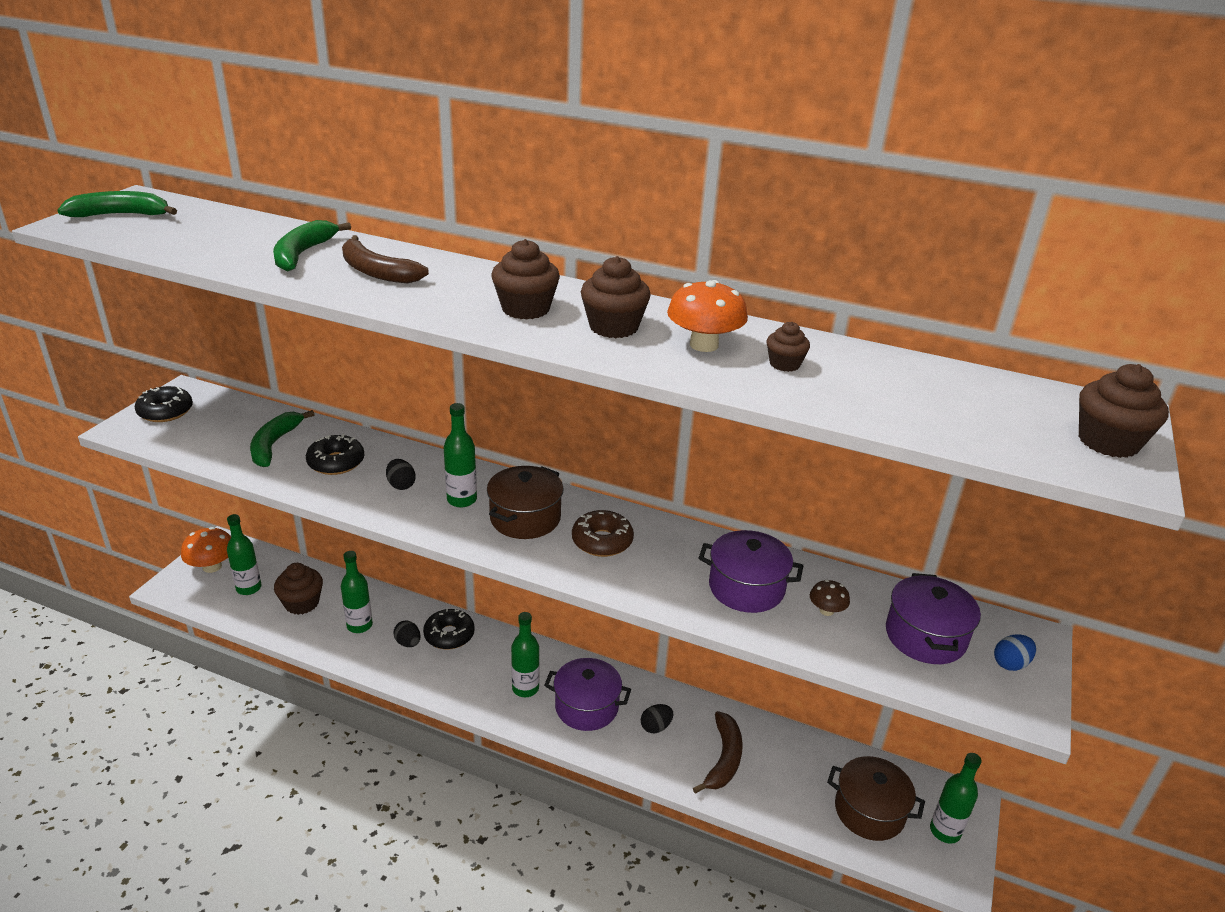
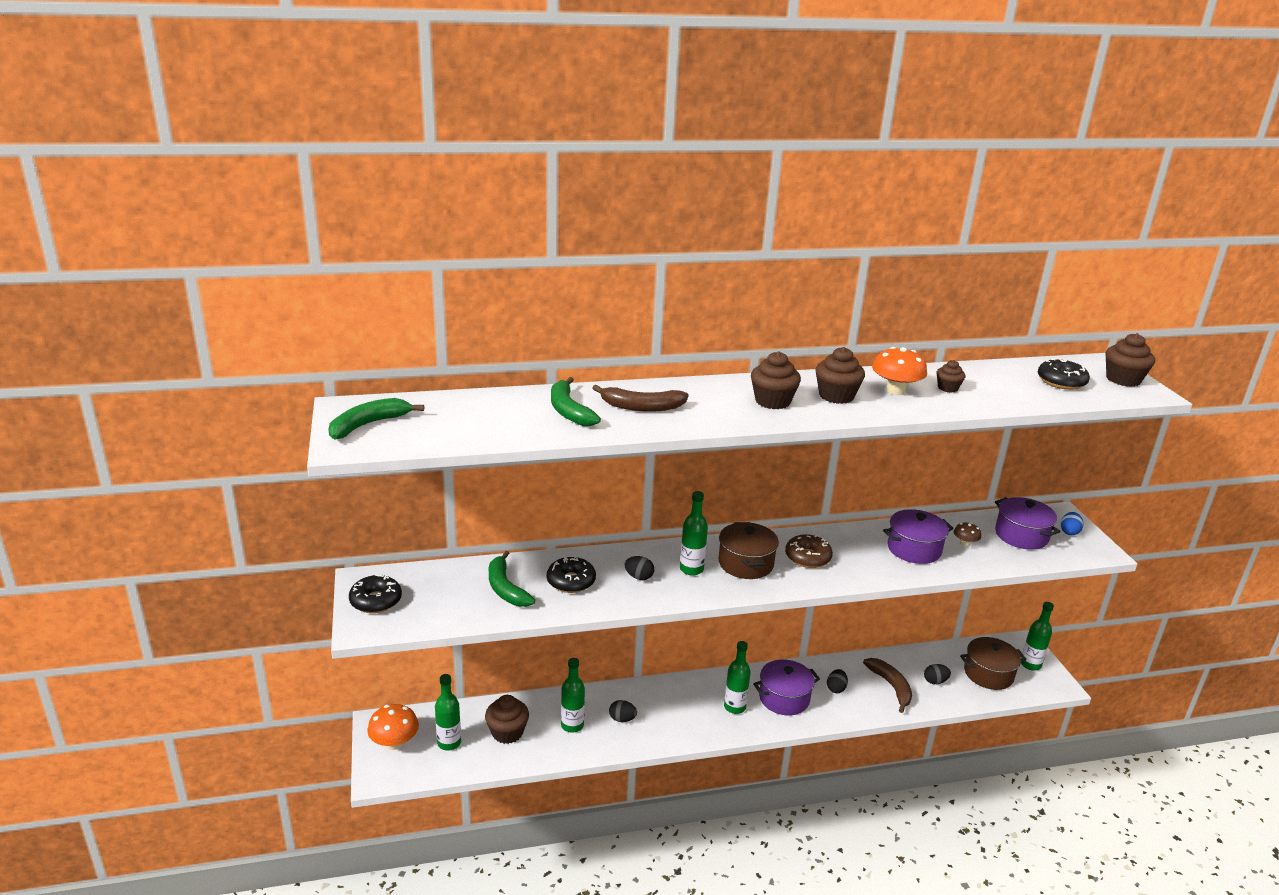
camera: 35 degrees left, 5 degrees down
(449, 635) = (643, 699): black donut -> black donut (1061, 382)
(786, 782) = (935, 681): none -> black egg

